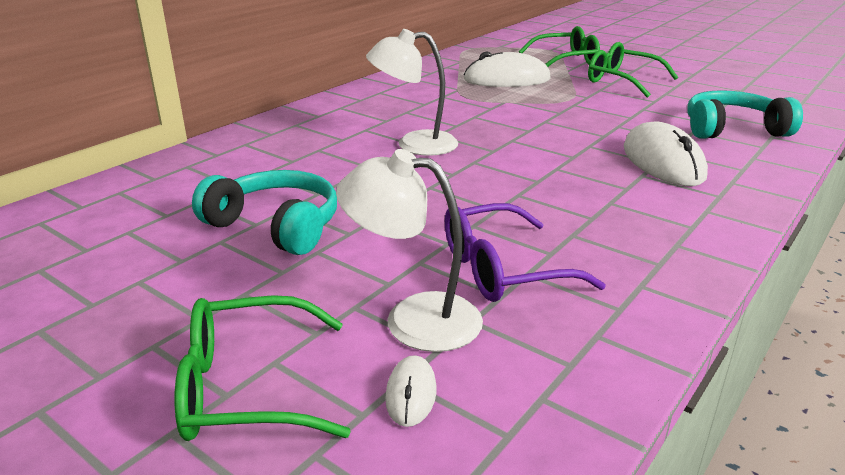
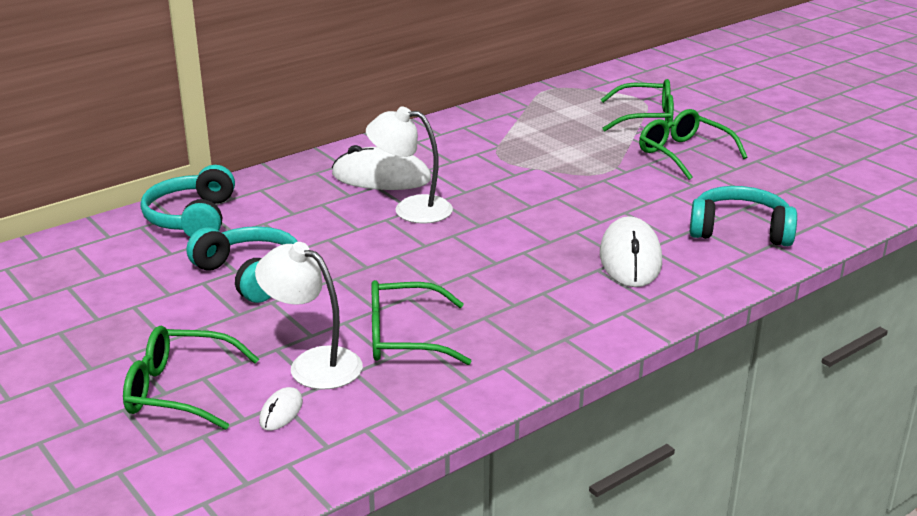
camera: 15 degrees right, 0 degrees up
(178, 177) = (192, 218): none -> turquoise headphones
(503, 269) = (405, 337): purple glasses -> green glasses
(506, 79) = (559, 138): white mouse -> white mouse (381, 177)

